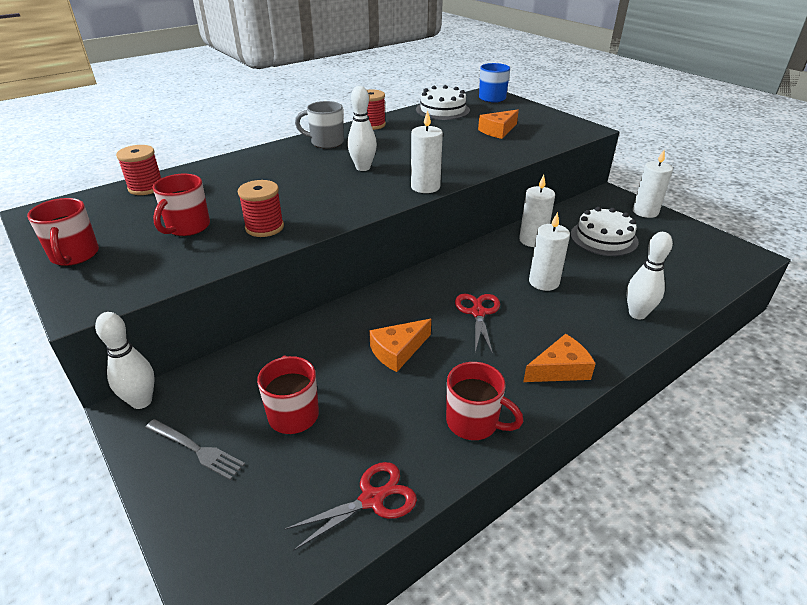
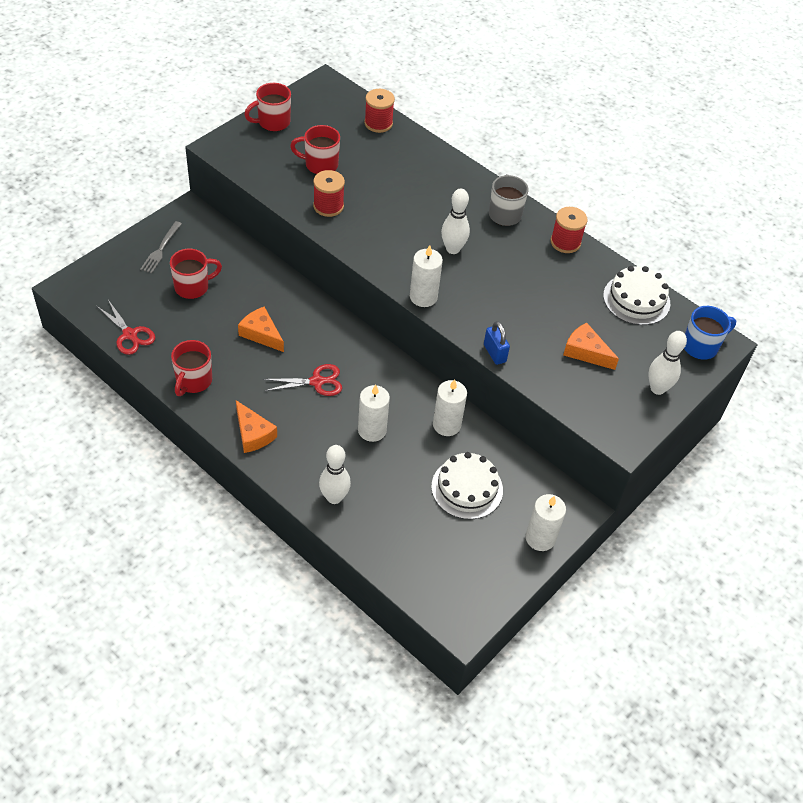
camera: 75 degrees right, 15 degrees up
(141, 401) = (197, 213): white bowling pin -> white bowling pin (657, 388)
(501, 163) = (494, 353): none -> blue padlock

